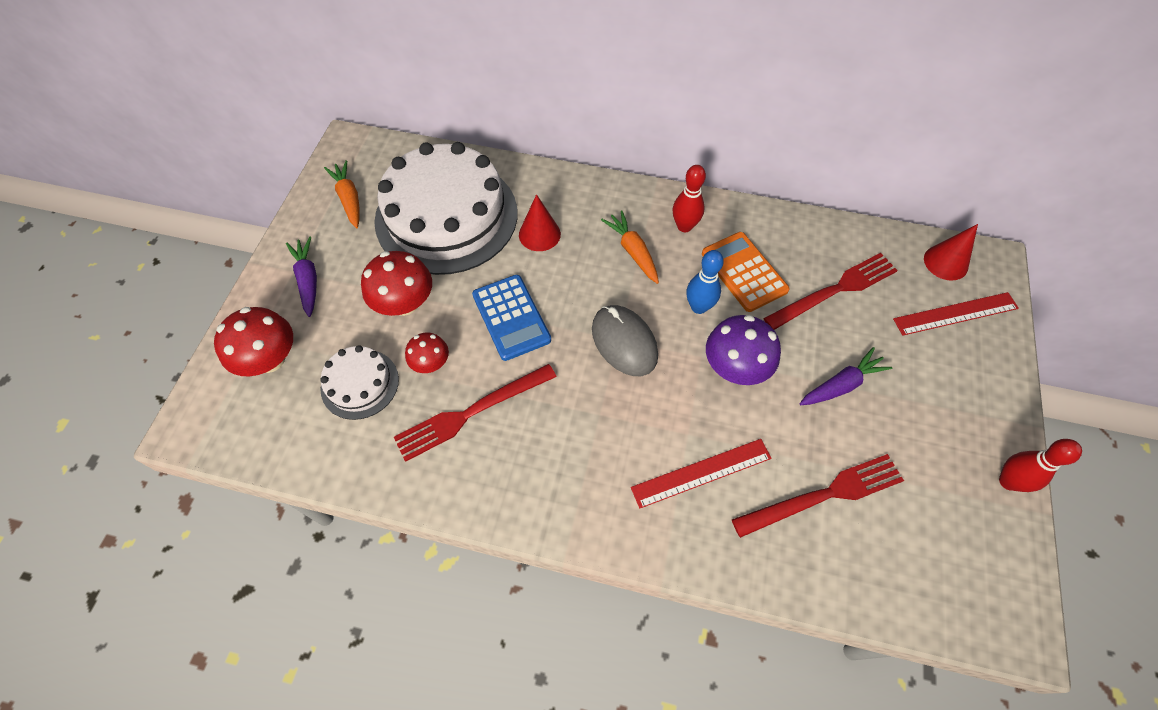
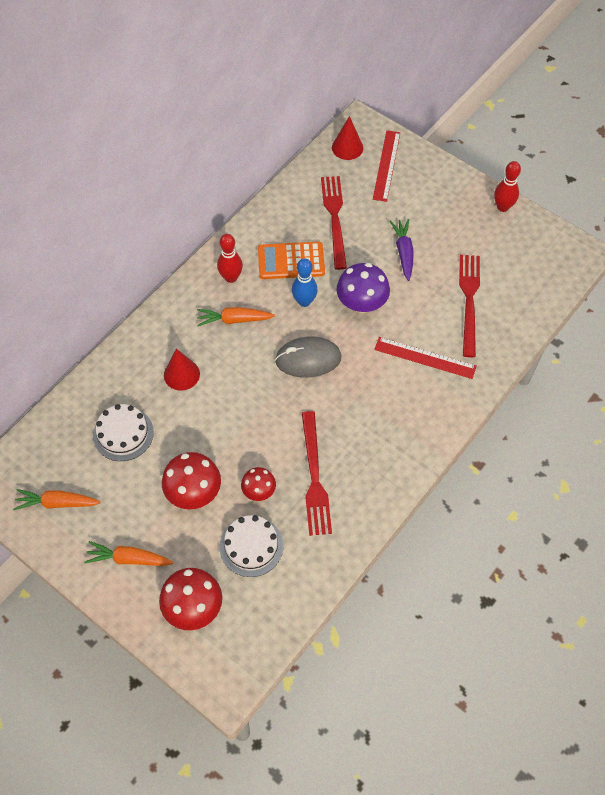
camera: 65 degrees left, 0 degrees up
(308, 280) = (129, 559): purple carrot -> orange carrot
(446, 216) = (123, 434): white cake -> white cake, size x0.47
(511, 317) = (248, 422): blue calculator -> none
(701, 473) = (425, 358): red ruler -> red ruler turned 75 degrees counterclockwise

